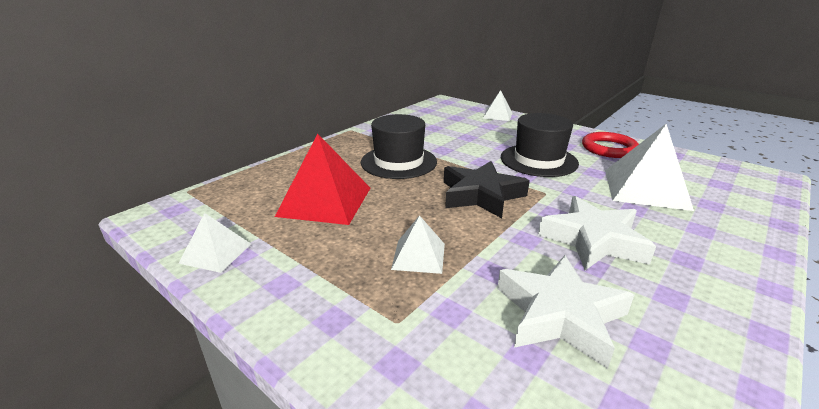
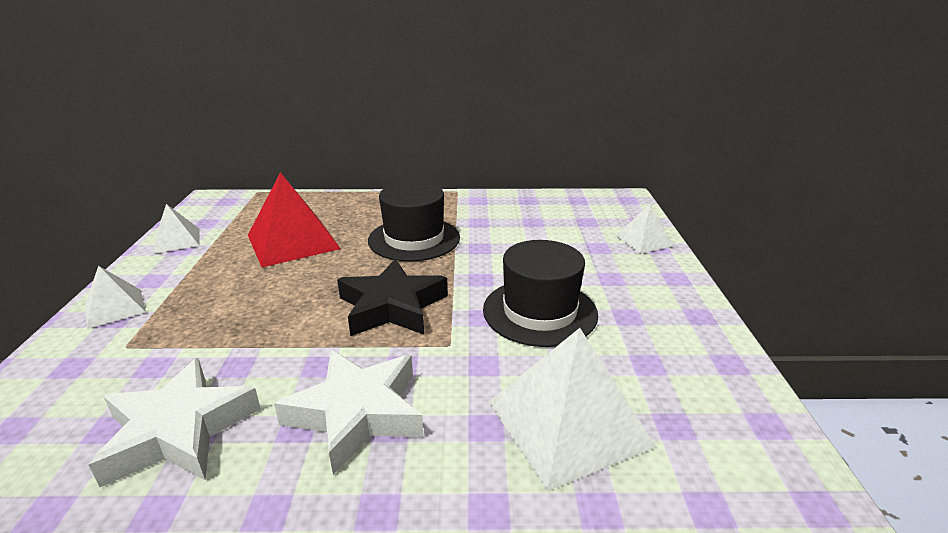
camera: 50 degrees right, 0 degrees up
(419, 256) = (234, 318): white pyramid -> white pyramid (115, 308)
(609, 148) = (675, 354): red ring -> none

